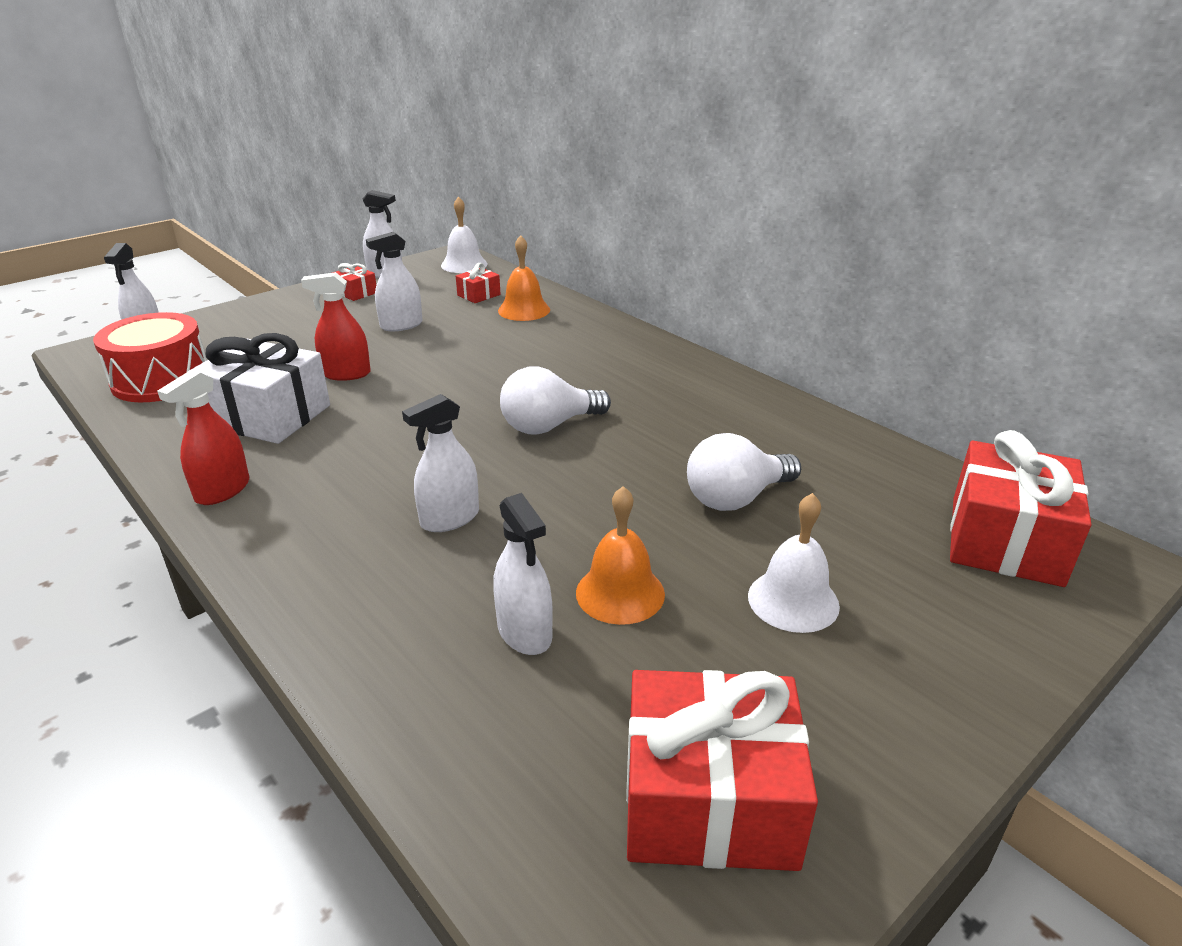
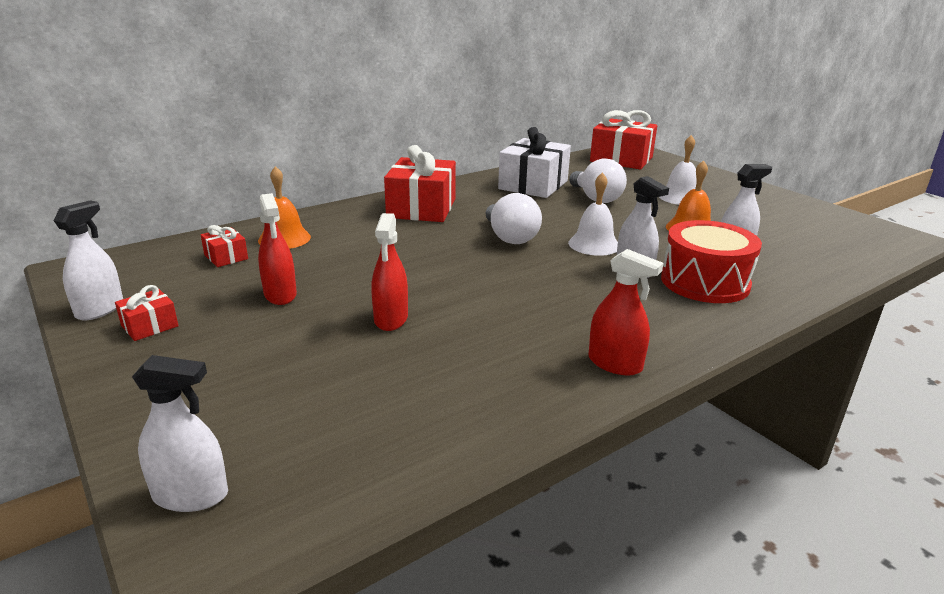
camera: 85 degrees left, 5 degrees down
(161, 380) = (357, 449): red drum -> red drum (705, 282)
(268, 415) = (474, 355): white gift -> white gift (533, 185)
(401, 325) = (280, 294): white spray bottle -> red spray bottle
(464, 264) = (120, 263): white bell -> white bell (594, 244)
(709, 800) = (811, 223): red gift -> red gift (421, 208)

